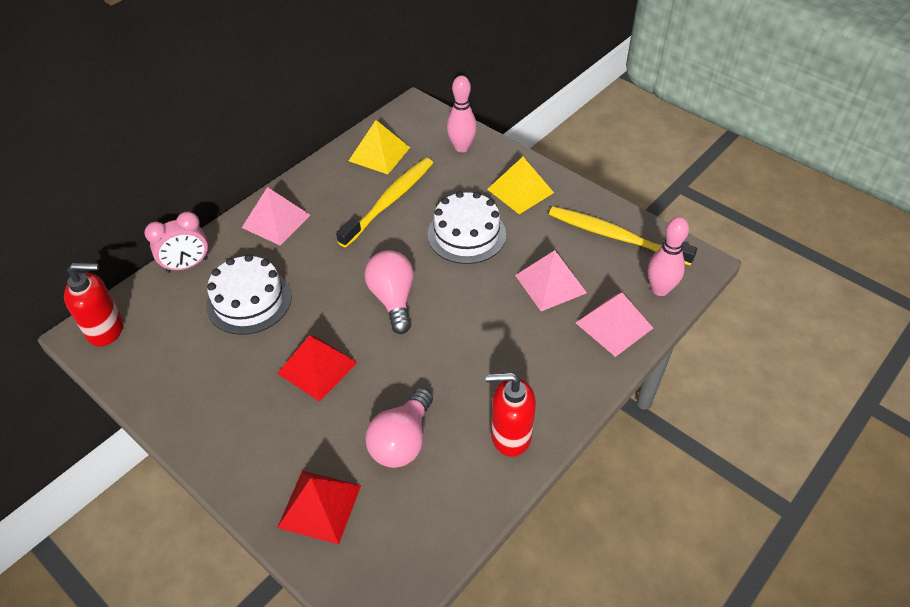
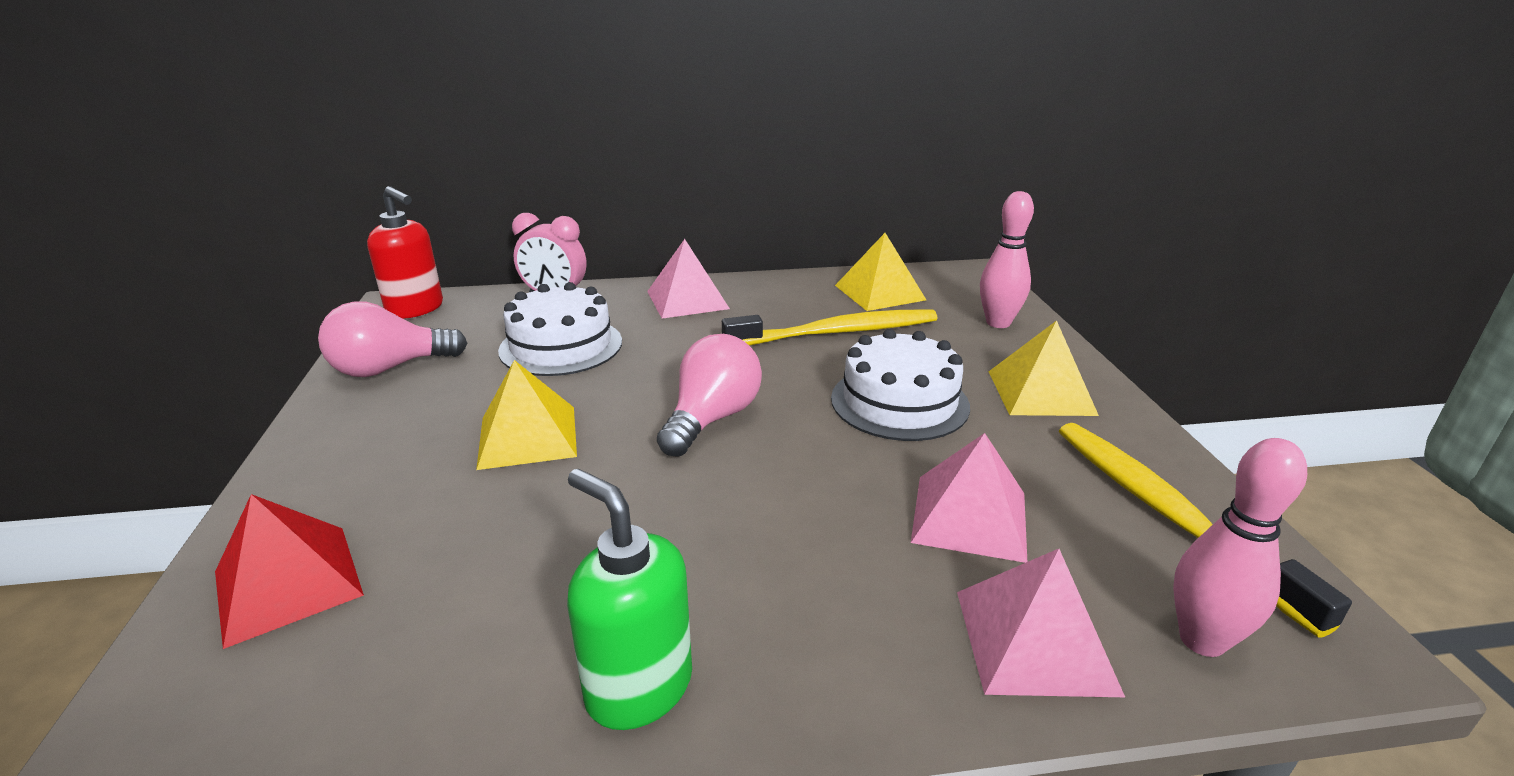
camera: 40 degrees right, 20 degrees down
(317, 368) = (527, 436): red pyramid -> yellow pyramid
(402, 441) = (489, 578): pink light bulb -> pink light bulb (390, 368)
(510, 436) = (638, 687): red soap dispenser -> green soap dispenser

